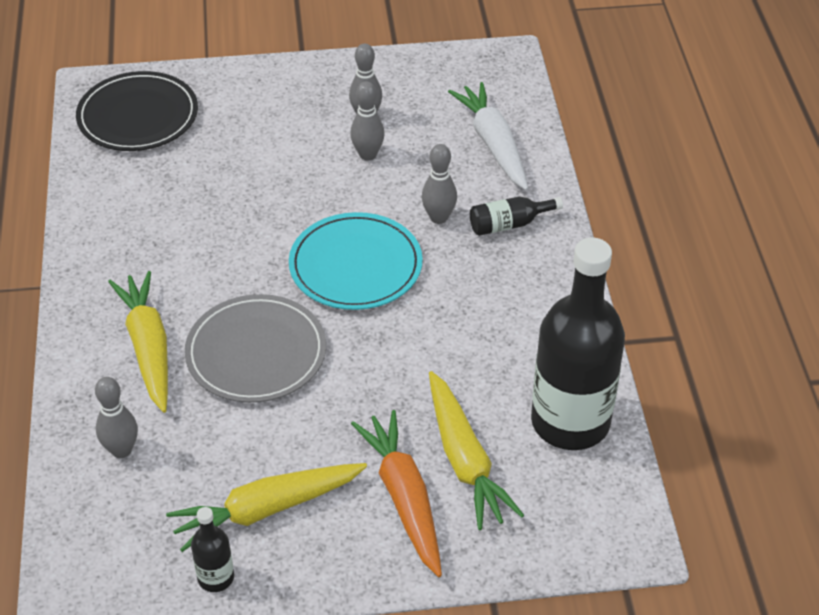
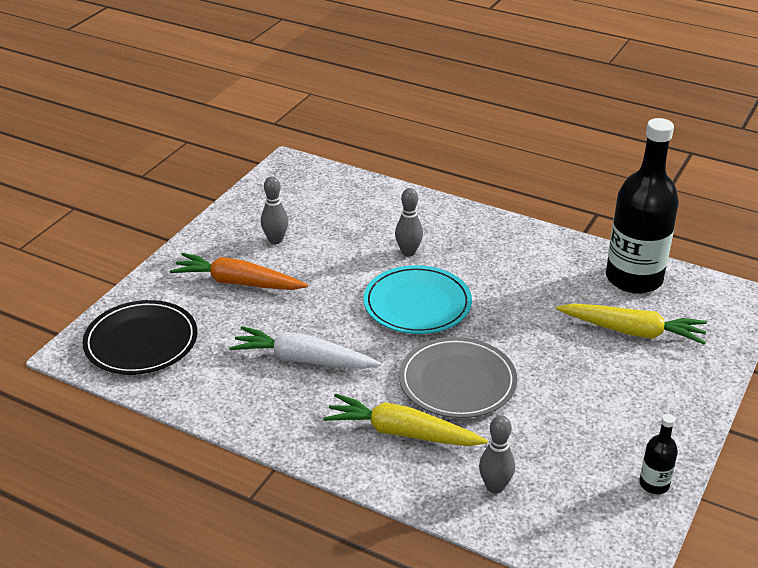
camera: 55 degrees left, 10 degrees down
(266, 510) = (610, 435): yellow carrot -> none
(367, 155) = (315, 255): grey bowling pin -> none
(403, 498) = (645, 370): orange carrot -> orange carrot (238, 283)
(493, 144) = (363, 203): white carrot -> white carrot (303, 360)
(509, 224) = (444, 228): black bottle -> none

